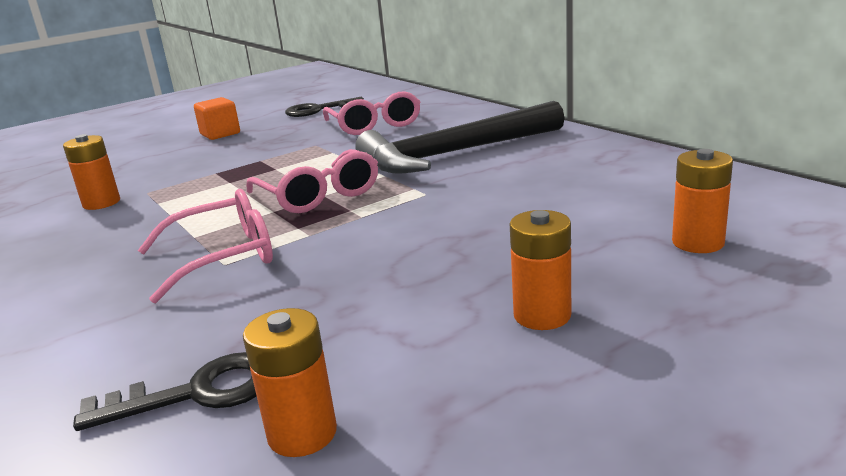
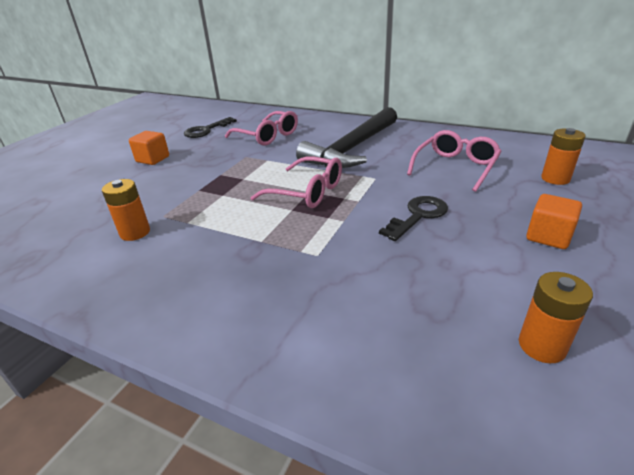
camera: 30 degrees left, 10 degrees up
(197, 393) = (443, 346): black key -> black key (418, 216)
(223, 257) = (309, 250): pink glasses -> pink glasses (455, 167)
(542, 315) = (548, 236): orange battery -> orange cube

